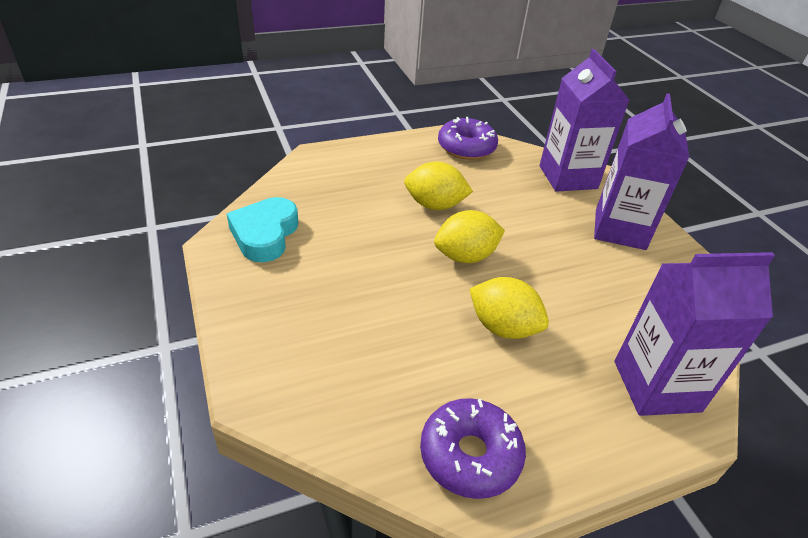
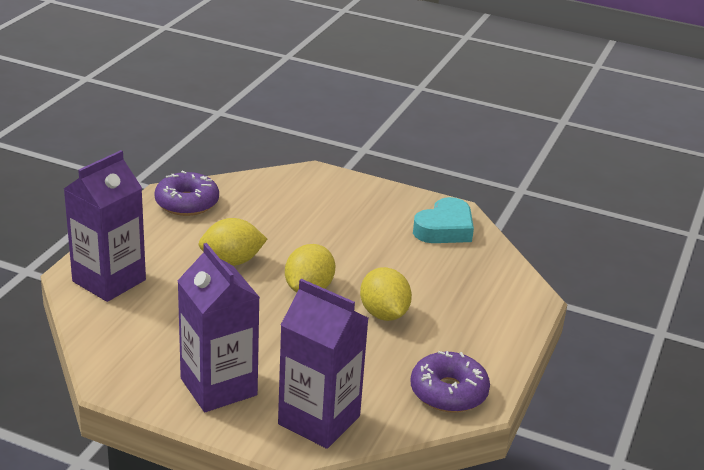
camera: 135 degrees right, 10 degrees down
(265, 234) = (444, 229): turquoise heart -> turquoise heart turned 75 degrees clockwise
(435, 205) = (384, 314): yellow lemon -> yellow lemon turned 75 degrees counterclockwise

